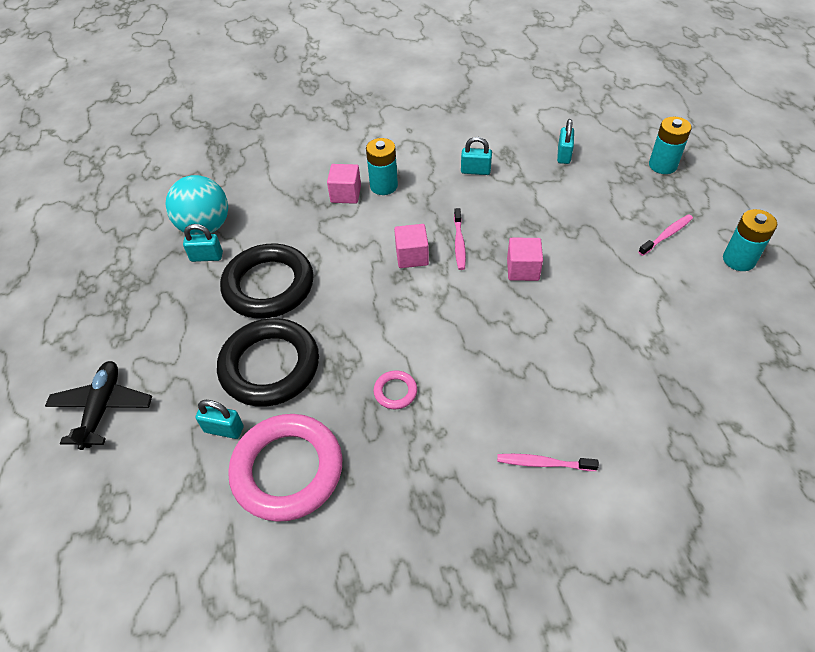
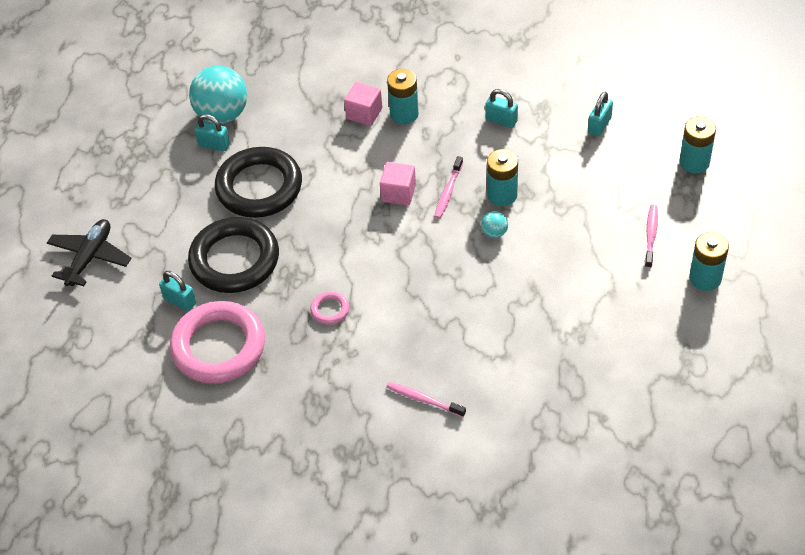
camera: 20 degrees right, 0 degrees up
(511, 233) = (502, 195): none -> turquoise battery
(523, 269) = (494, 233): pink cube -> turquoise ball
(666, 235) = (651, 236): pink toothbrush -> pink toothbrush turned 60 degrees counterclockwise

